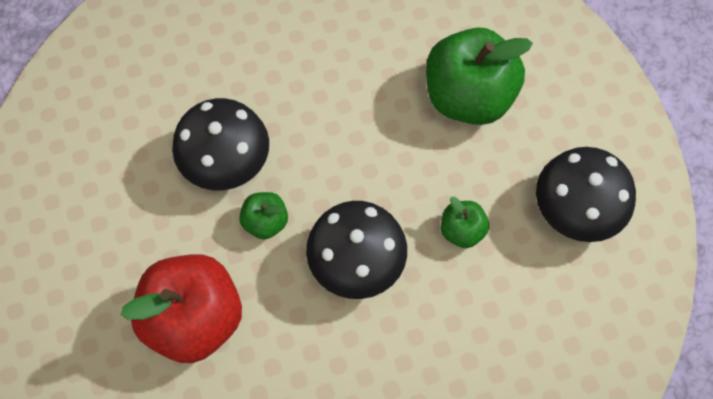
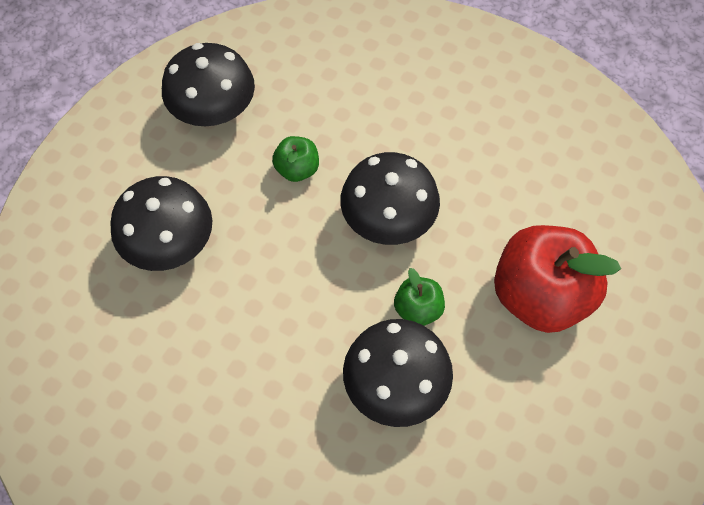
camera: 130 degrees left, 5 degrees down
(468, 96) = (169, 244): green apple -> black mushroom

